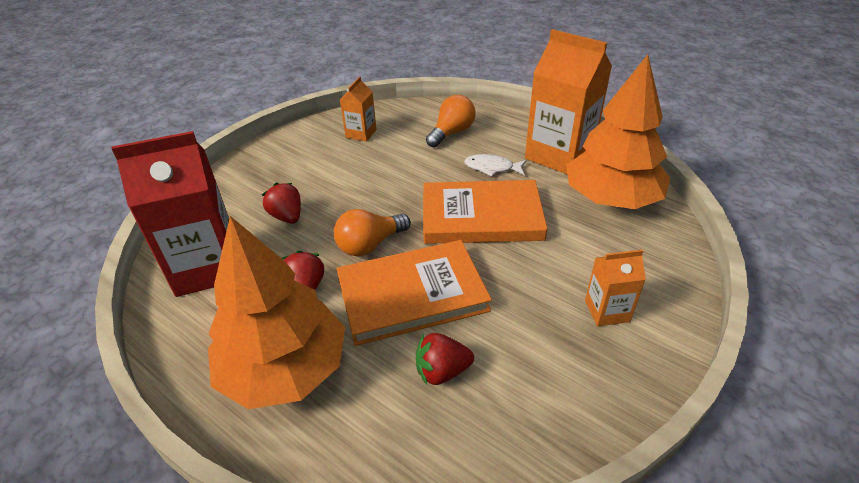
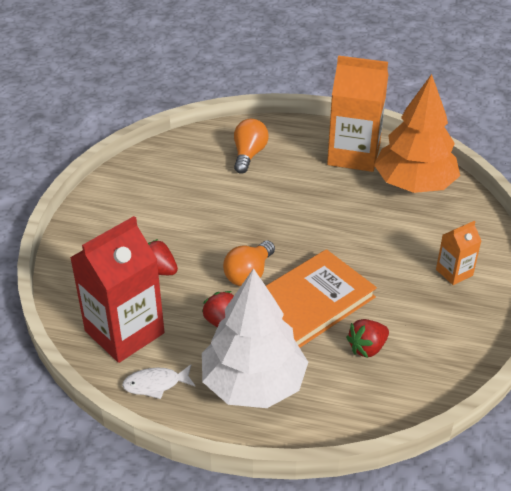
camera: 25 degrees left, 0 degrees up
(284, 369) = (253, 383): orange tree -> white tree
(361, 133) = (164, 175): orange carton -> none
(481, 216) = (323, 226): orange book -> none
(492, 168) = (305, 180): white fish -> white fish (156, 384)

